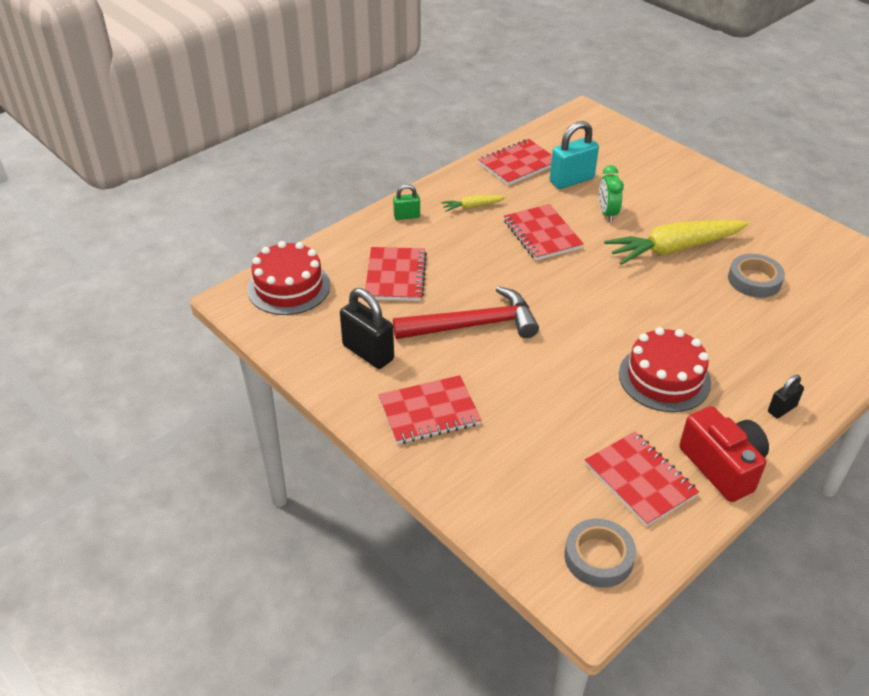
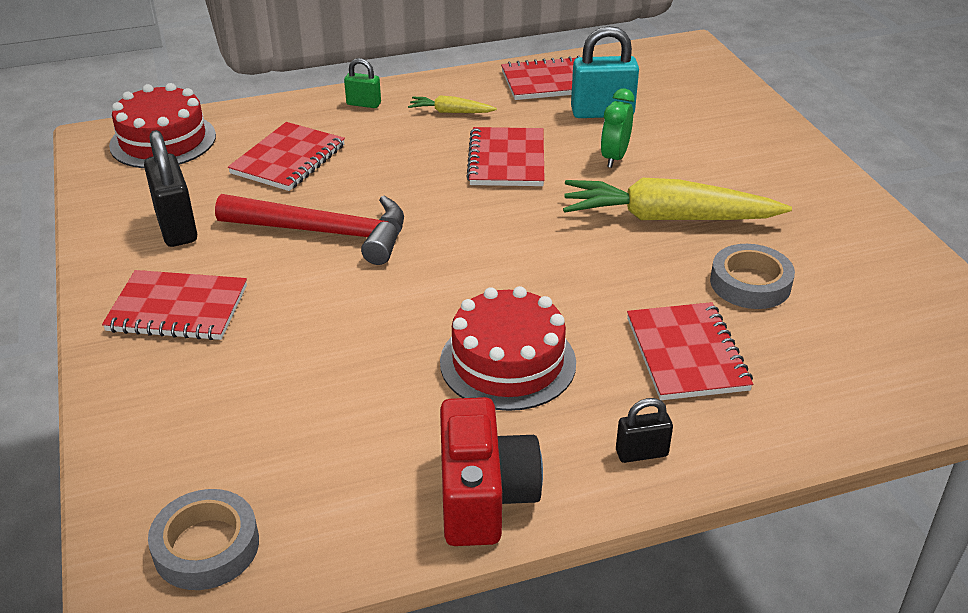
camera: 25 degrees right, 5 degrees down
(640, 480) = (353, 473): red notebook -> red notebook (686, 354)

